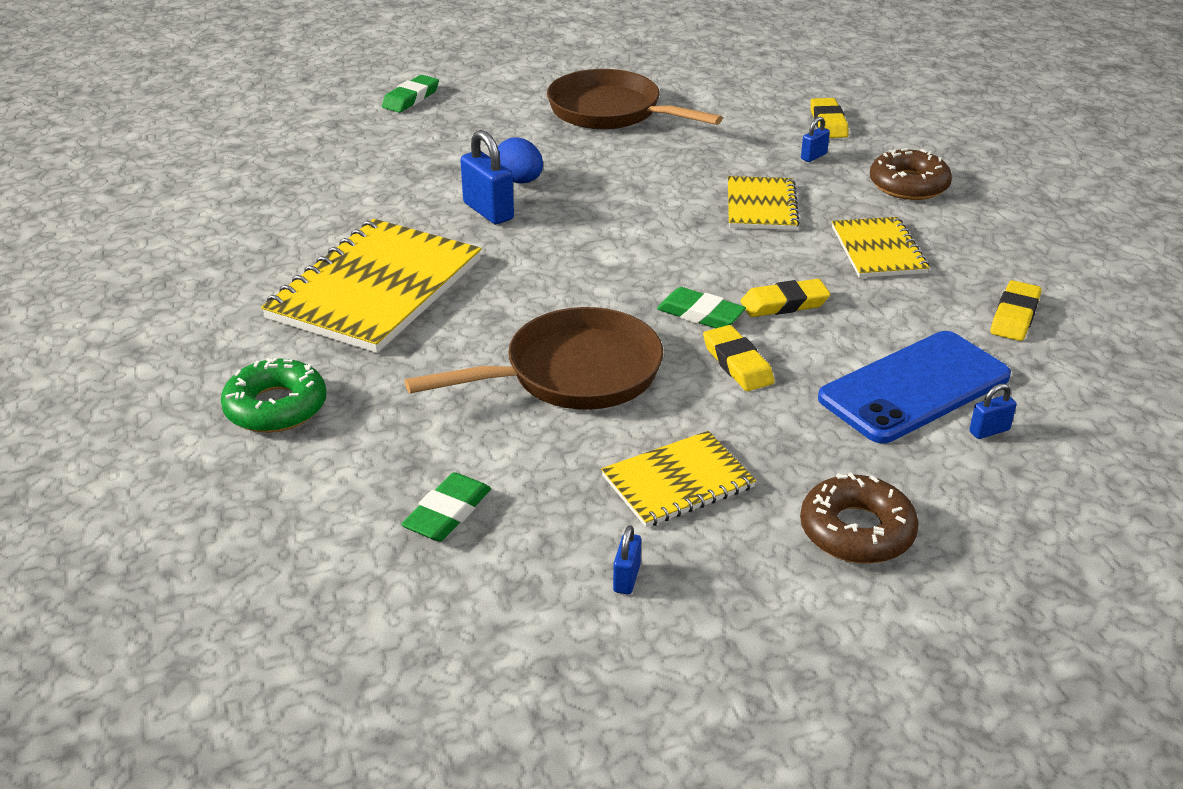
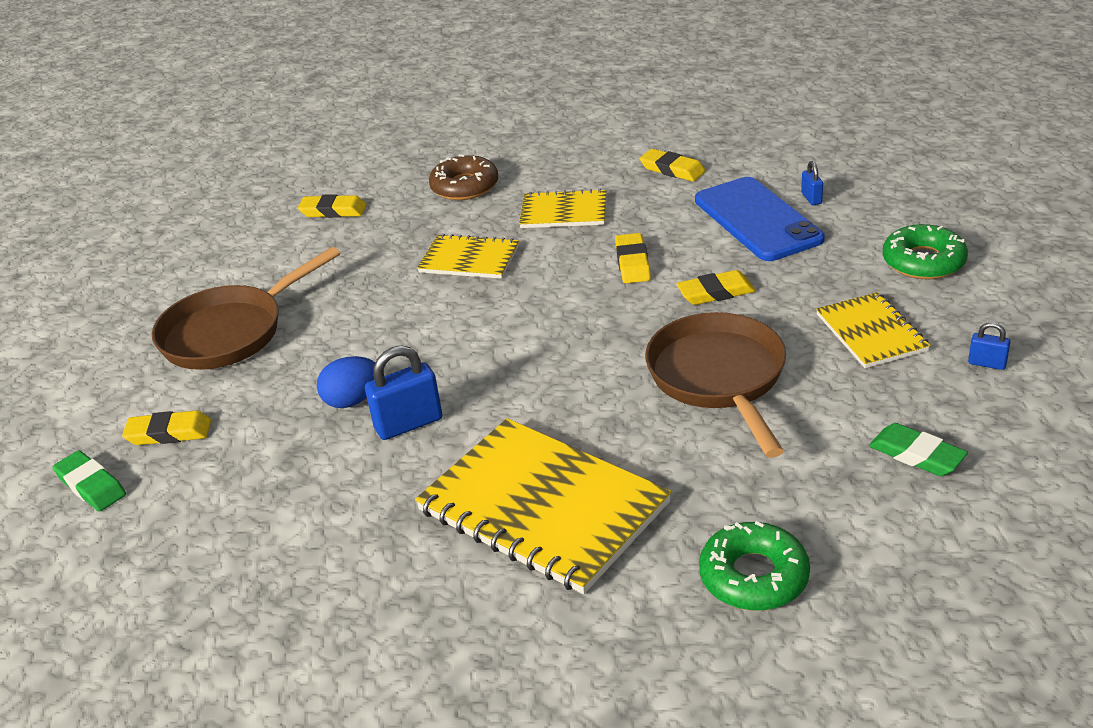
camera: 75 degrees left, 0 degrees up
(472, 113) = (169, 433): none -> yellow eraser
(700, 314) = (639, 305): green eraser -> none
(813, 156) = (392, 225): blue padlock -> none
(856, 531) = (923, 261): brown donut -> green donut

